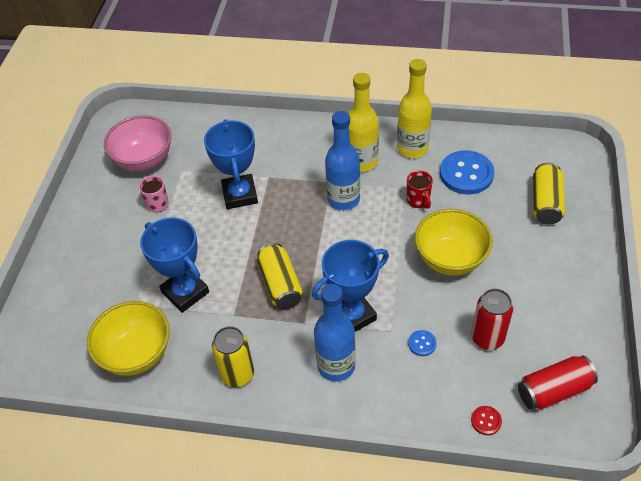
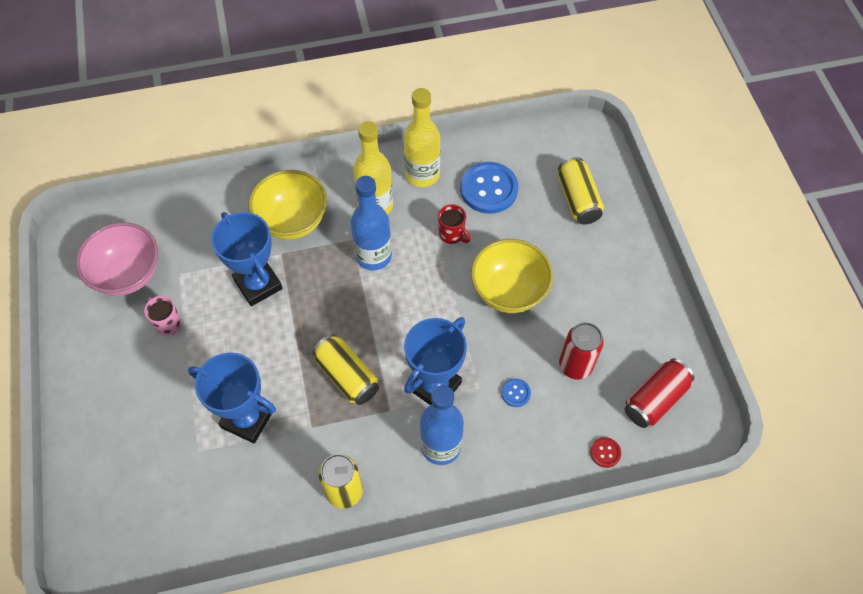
camera: 25 degrees left, 10 degrees up
(137, 354) = (225, 508): yellow bowl -> yellow bowl (292, 221)

